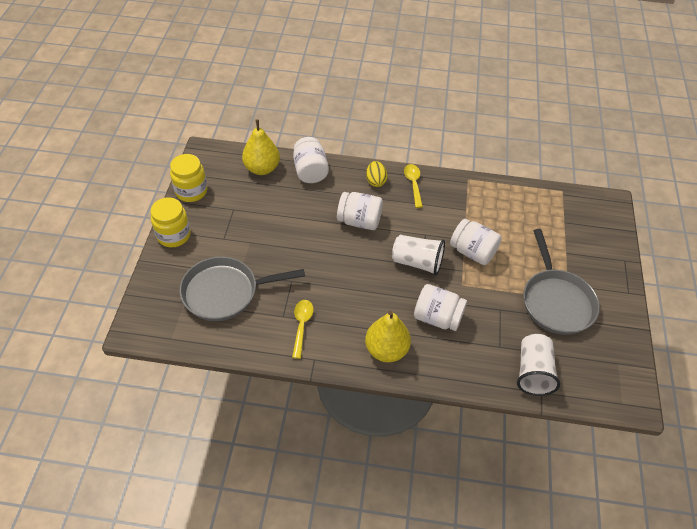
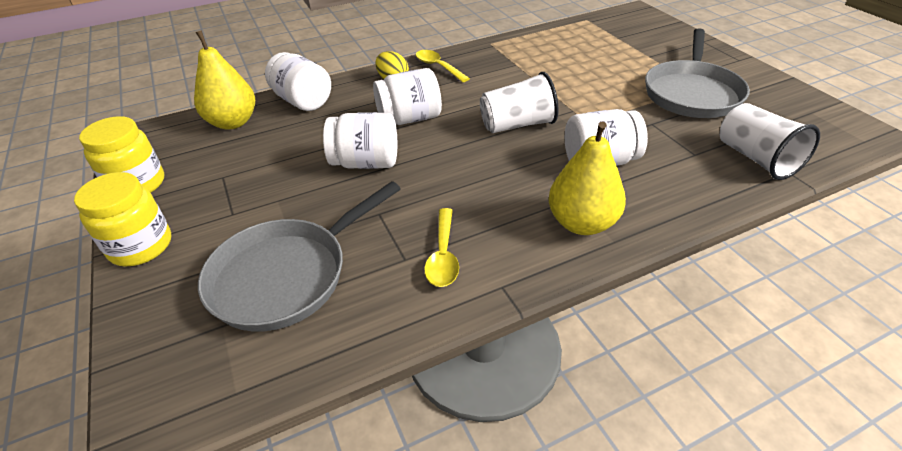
camera: 30 degrees left, 10 degrees down
(302, 325) = (443, 255): yellow spoon -> yellow spoon turned 150 degrees counterclockwise
(472, 252) = (564, 92): white jar -> white jar (366, 163)
(556, 301) = (692, 93): grey pan -> grey pan turned 60 degrees clockwise

